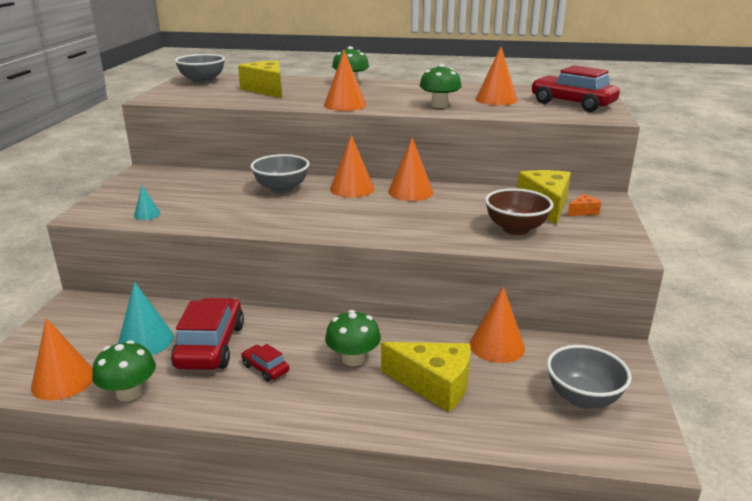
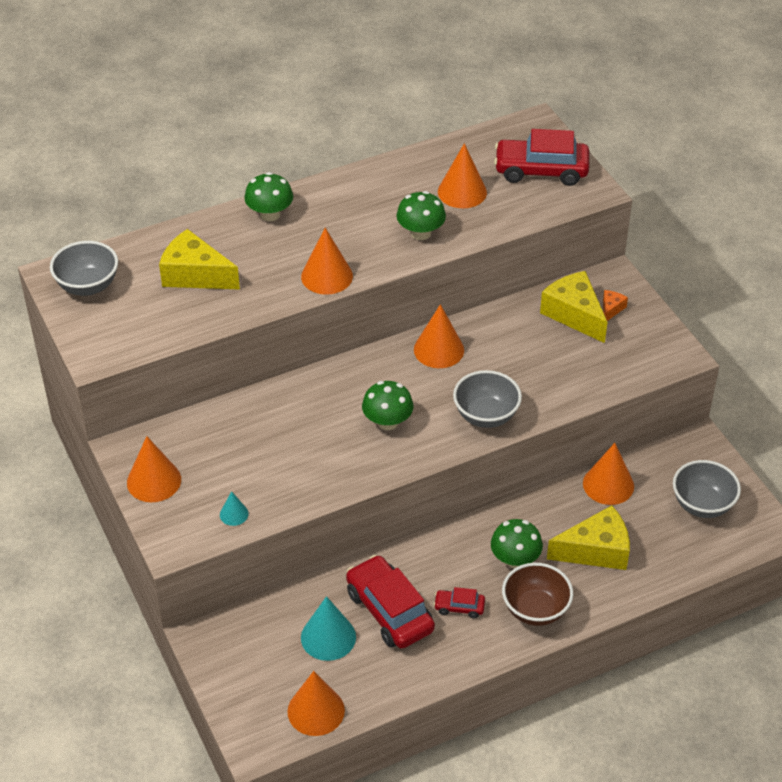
camera: 35 degrees left, 20 degrees up
(129, 393) = (383, 689): green mushroom -> green mushroom (387, 422)
(281, 189) = (311, 406): grey bowl -> grey bowl (486, 416)
(352, 188) = (379, 371): orange cone -> orange cone (154, 481)
(515, 229) = (577, 365): brown bowl -> brown bowl (535, 610)

